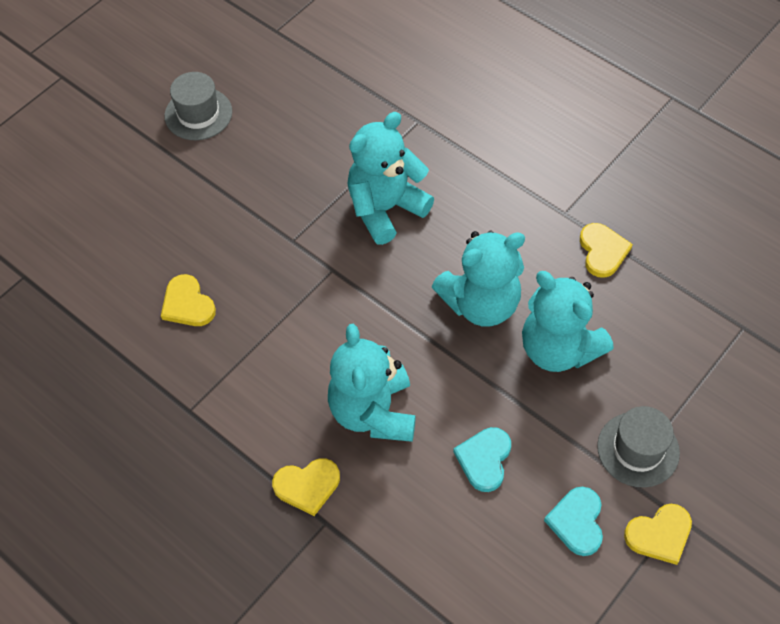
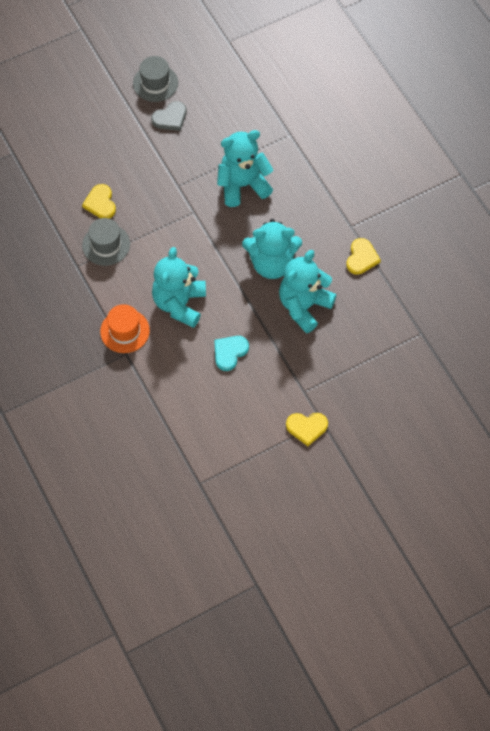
camera: 20 degrees right, 5 degrees up
(240, 152) = (170, 118): none -> grey heart
(307, 486) = (125, 331): yellow heart -> orange hat
(558, 349) = (304, 306): turquoise teddy bear -> turquoise teddy bear turned 60 degrees clockwise
(577, 522) = (264, 404): turquoise heart -> none
(638, 449) = (320, 379): grey hat -> grey hat (106, 245)

